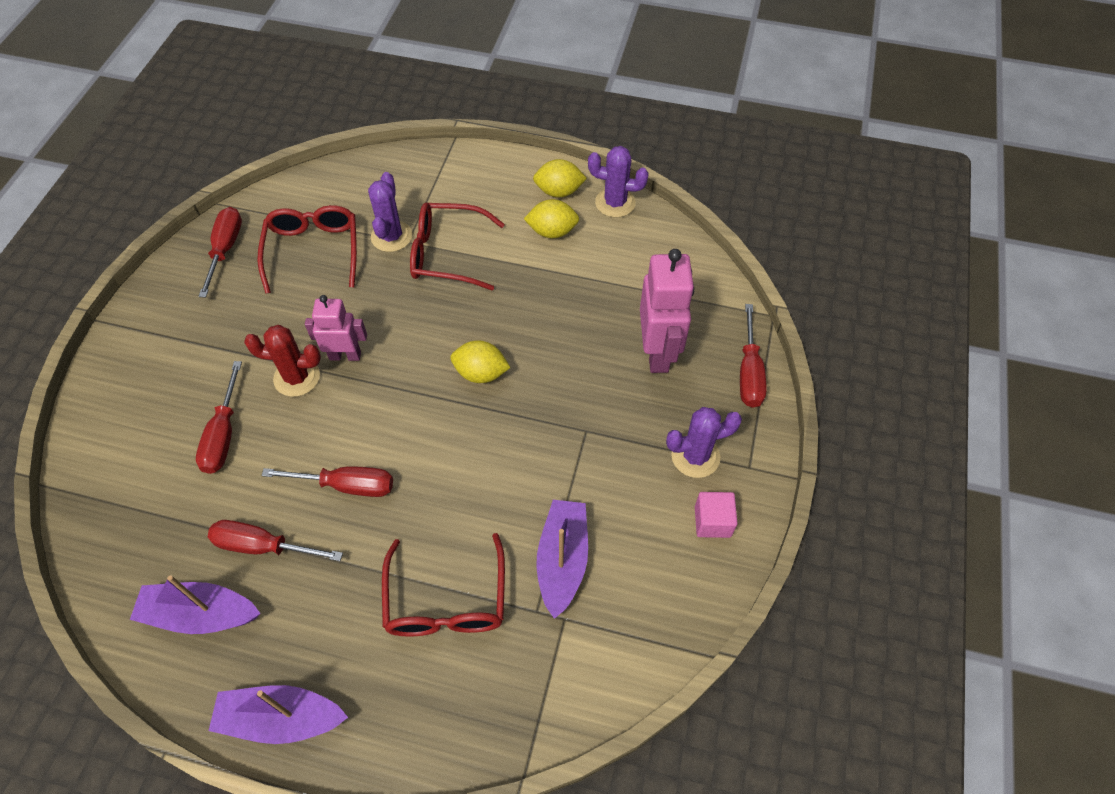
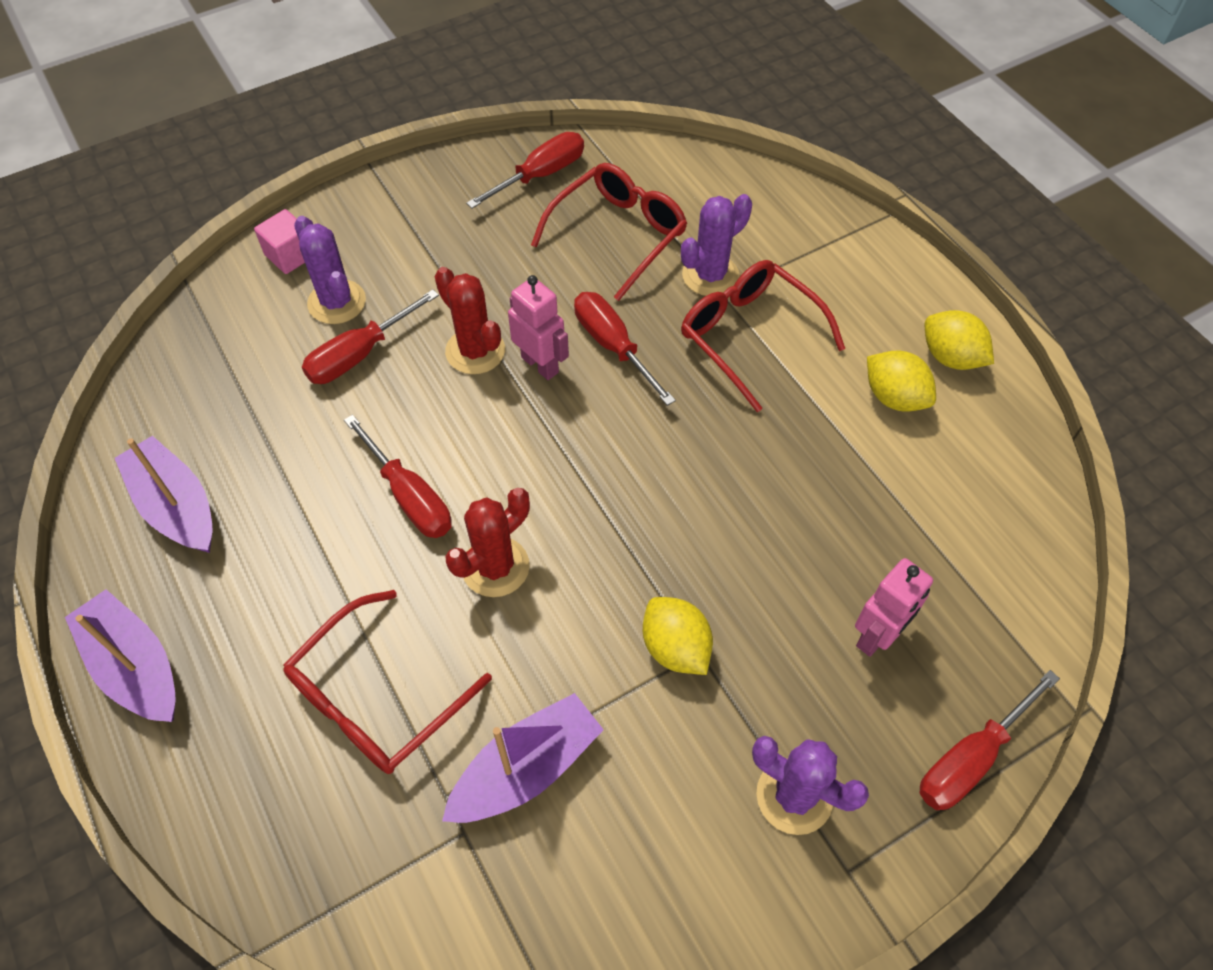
camera: 45 degrees right, 0 degrees up
(262, 546) = (283, 489): red screwdriver -> red screwdriver (612, 345)
(438, 480) = (495, 567): none -> red cactus
(481, 373) = (652, 492): yellow lemon -> yellow lemon (675, 648)
(615, 203) = (1008, 419): purple cactus -> purple cactus (337, 302)
(658, 352) = (877, 636): pink robot -> pink robot, size x0.63
(712, 521) = (734, 890): pink cube -> pink cube (290, 255)

